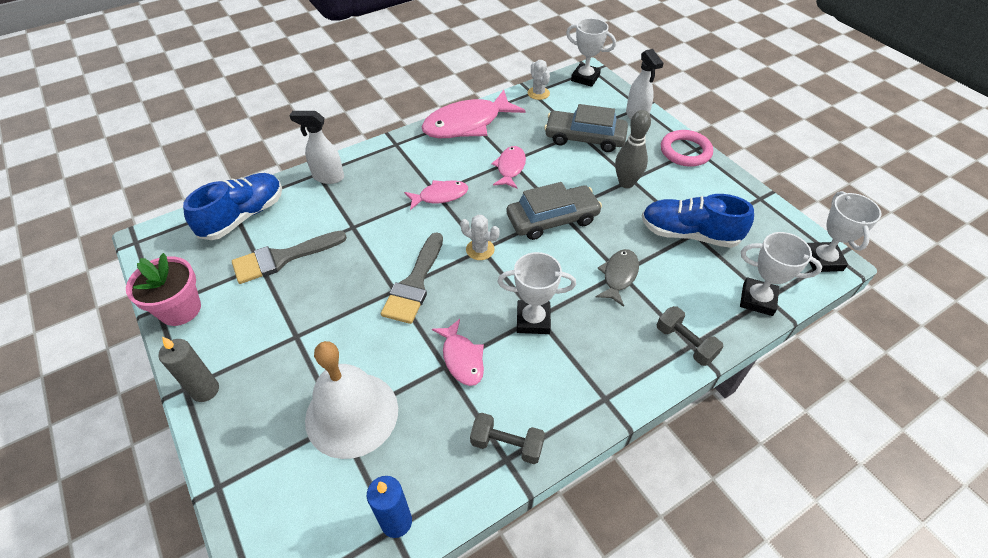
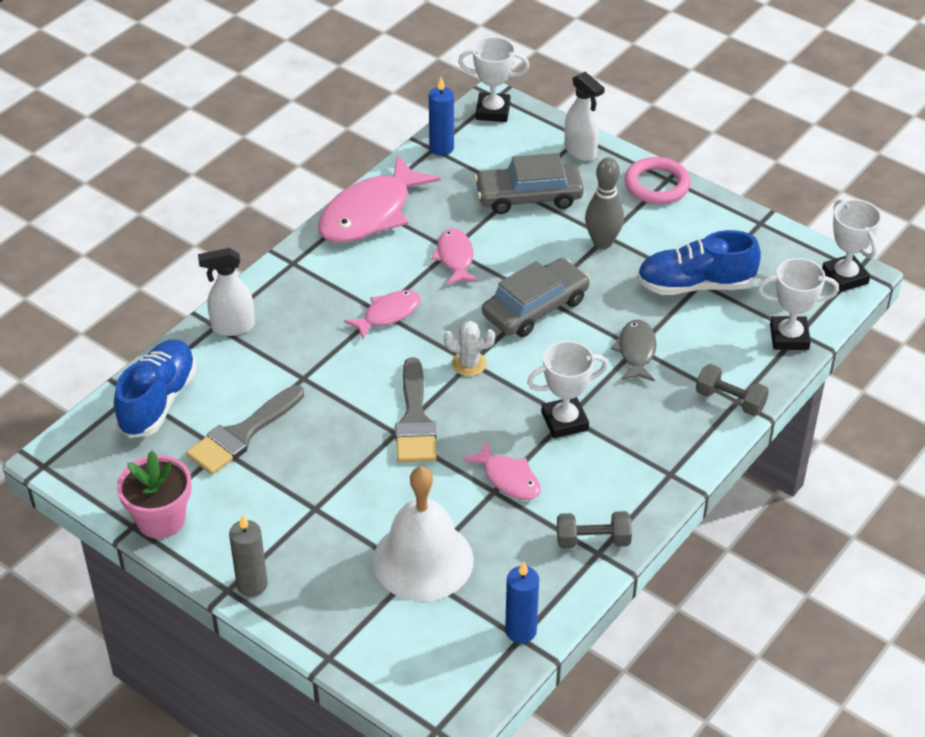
camera: 20 degrees left, 5 degrees down
(538, 93) = (441, 148): white cactus -> blue candle

